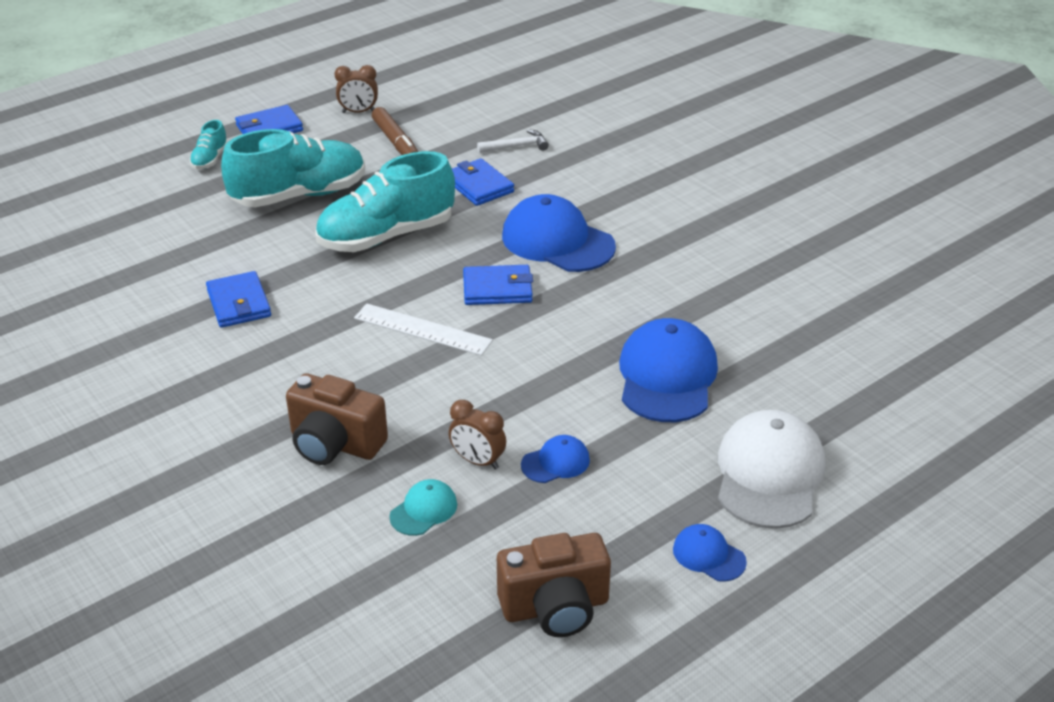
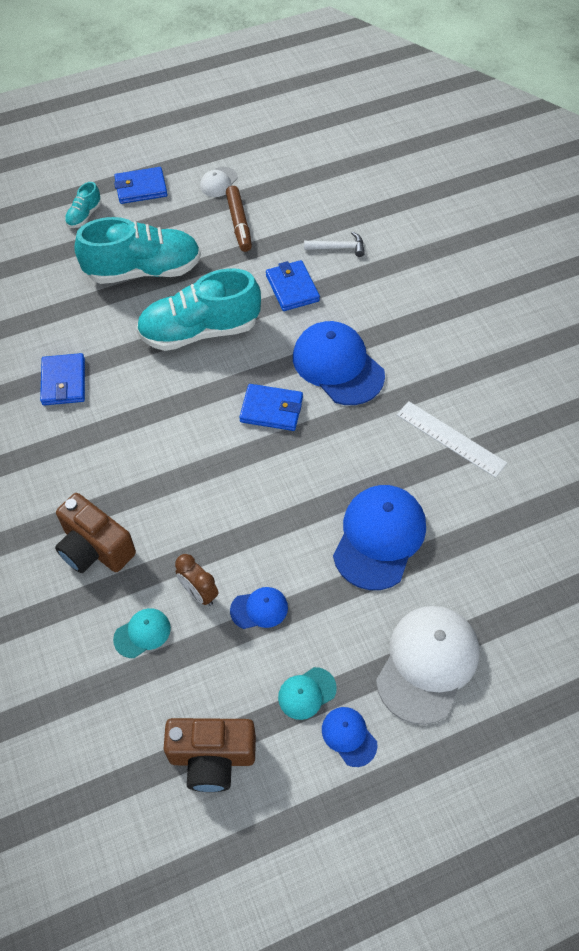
camera: 15 degrees right, 20 degrees up
(358, 112) = (218, 182): brown clock -> white cap
(422, 329) = (198, 441): white ruler -> white ruler (450, 438)
(643, 526) = (306, 693): none -> turquoise cap

